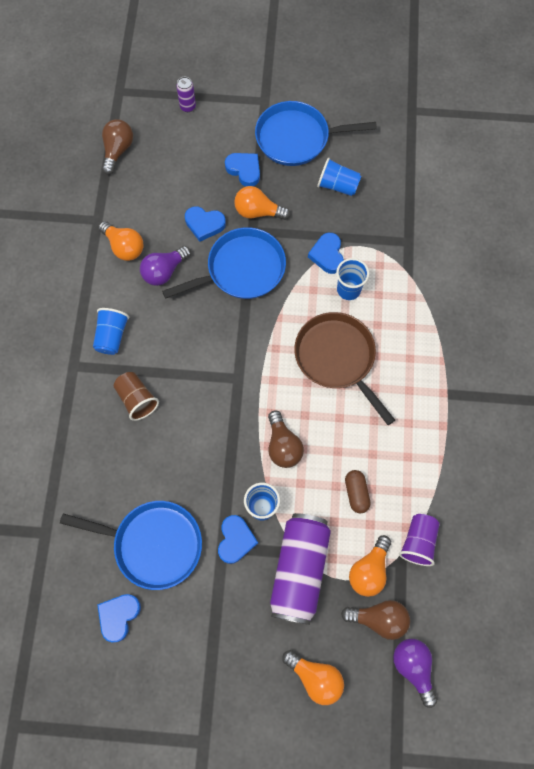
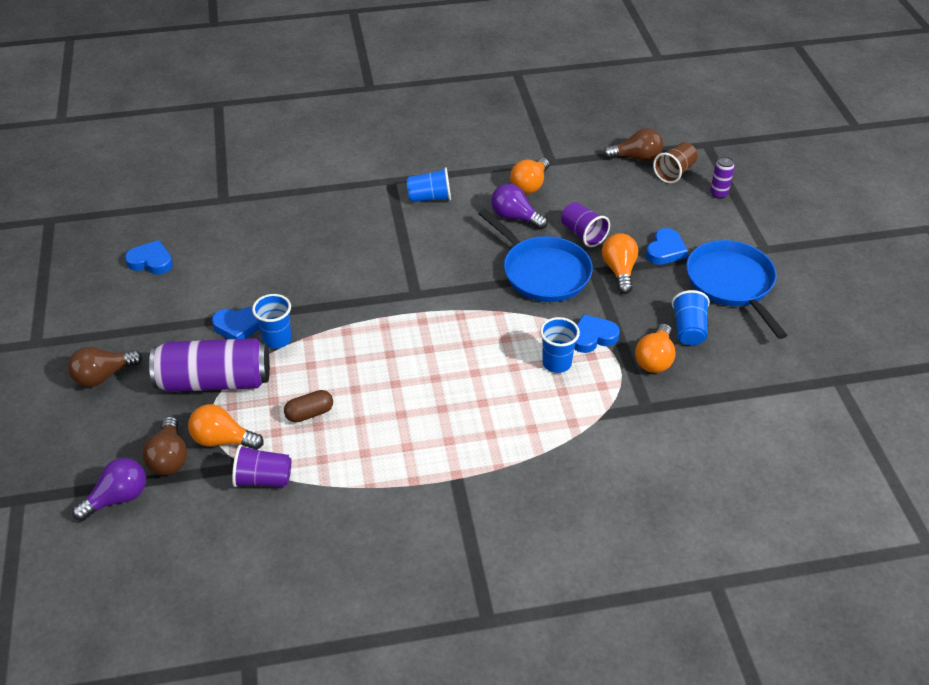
camera: 75 degrees right, 25 degrees down
(137, 399) = (369, 228): brown cup -> brown cup (674, 172)
(153, 544) = (224, 270): blue pan -> none
(204, 224) = (583, 234): blue heart -> purple cup
(283, 446) = (349, 343): brown light bulb -> brown light bulb (103, 376)
(315, 677) = (102, 415): orange light bulb -> orange light bulb (655, 359)
(337, 358) = (467, 368): brown pan -> none

